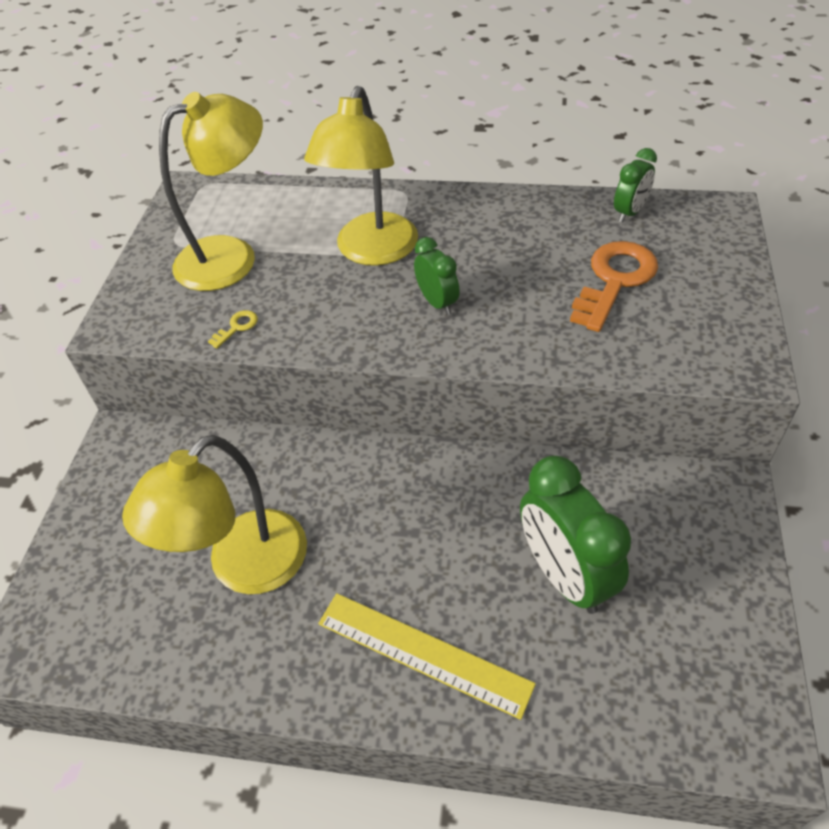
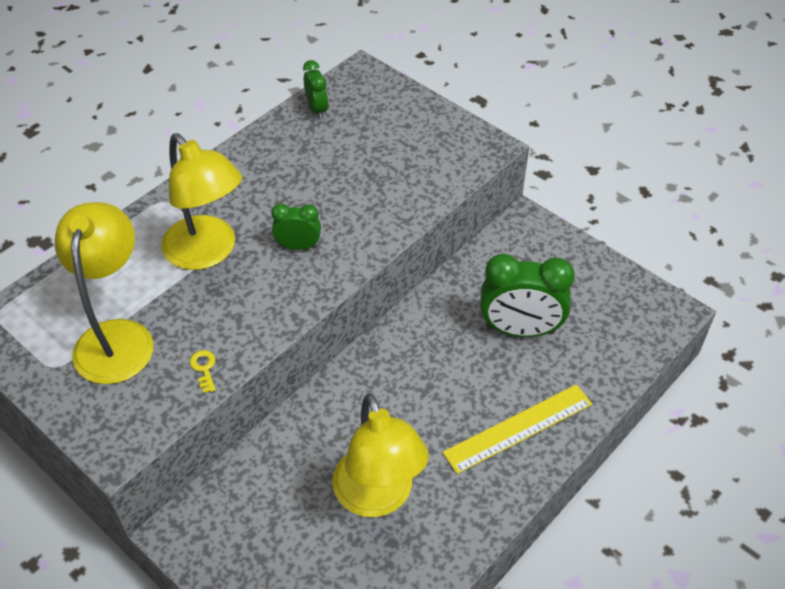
camera: 60 degrees left, 0 degrees up
(614, 280) = (368, 154): orange key -> none

